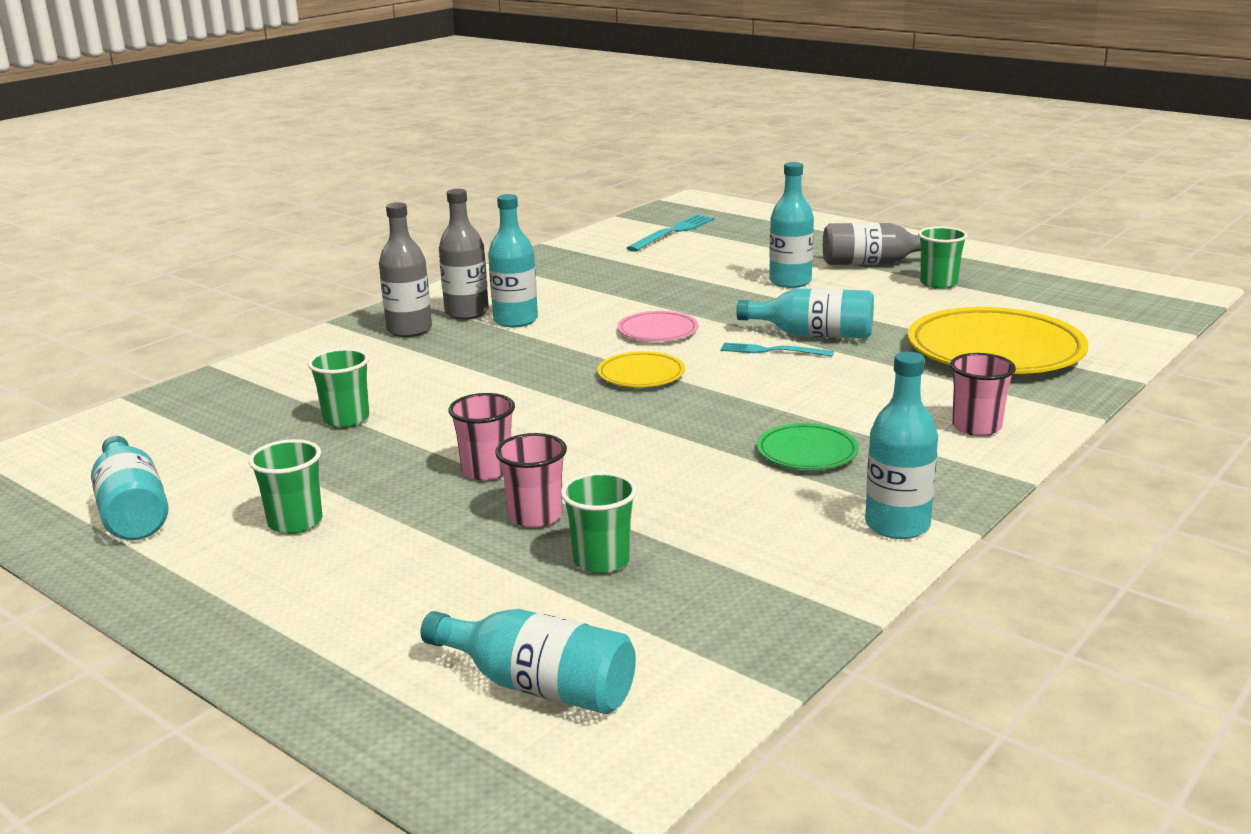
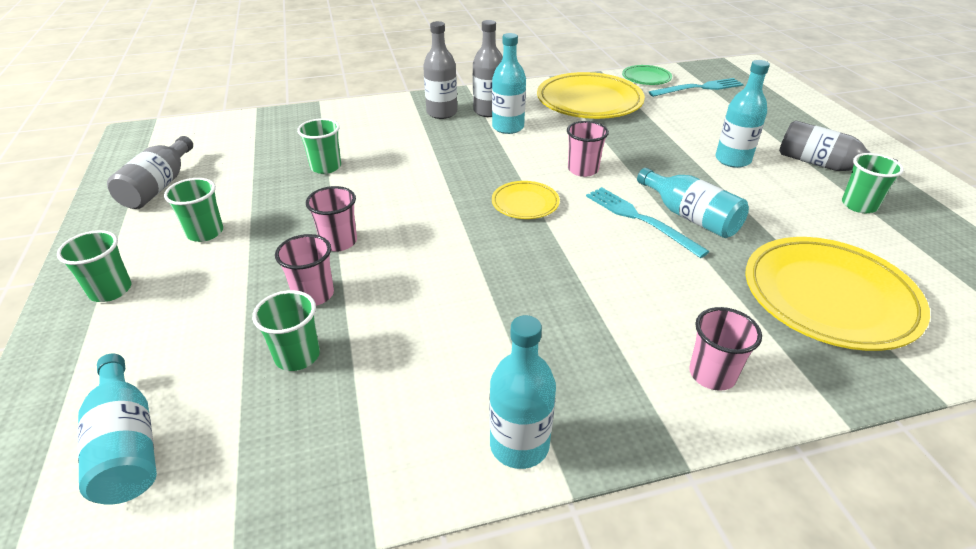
camera: 35 degrees right, 15 degrees up
(132, 510) = (159, 187): turquoise bottle -> grey bottle
(267, 609) = (110, 290): none -> green cup
(572, 273) = (589, 101): none -> yellow plate
(658, 331) = (583, 170): pink plate -> pink cup
(772, 351) = (640, 219): turquoise fork -> turquoise fork, size x1.52
(807, 452) = (545, 330): green plate -> green plate (646, 78)

